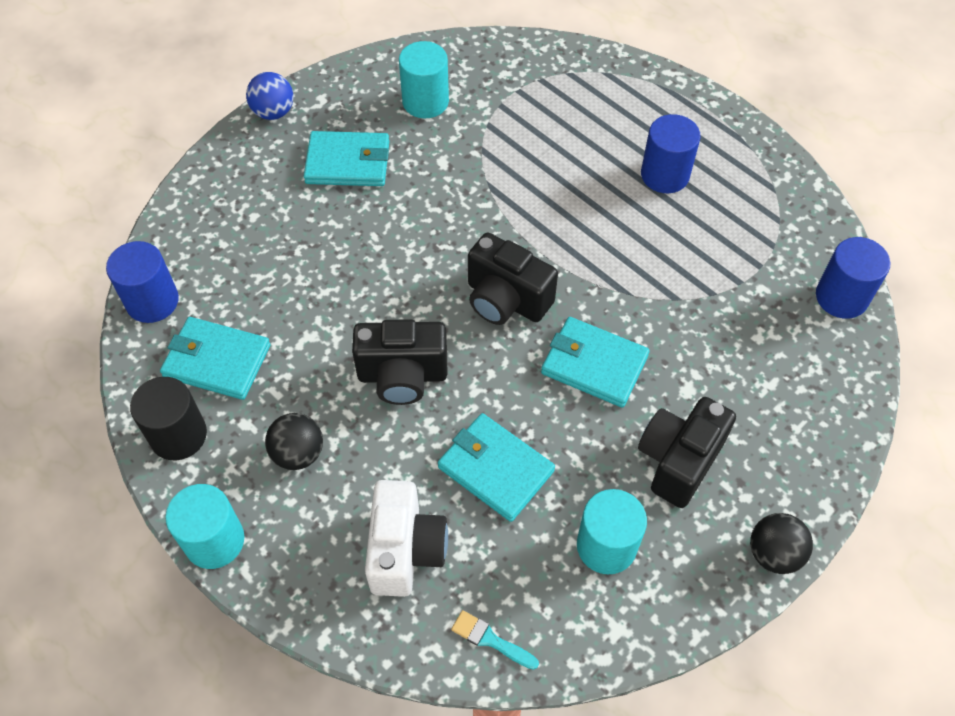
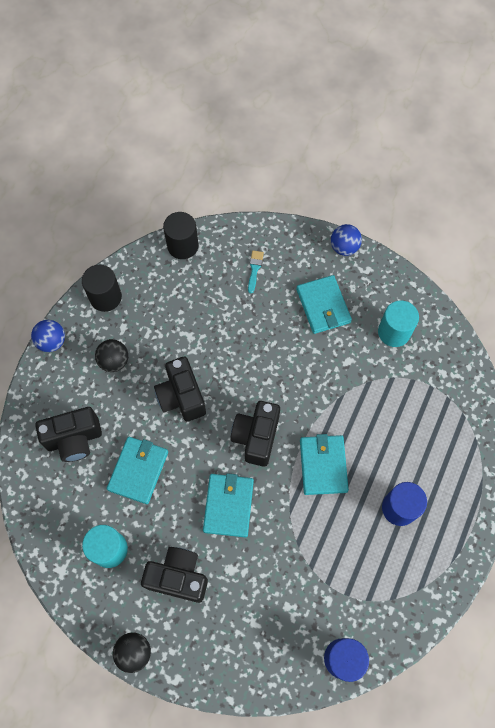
camera: 70 degrees right, 10 degrees up
(152, 301) = (182, 246): blue cylinder -> black cylinder
(214, 541) = (52, 342): turquoise cylinder -> blue ball
(217, 361) = (156, 295): turquoise wallet -> turquoise wallet (323, 465)
(405, 550) = (74, 439): white camera -> black camera
(490, 640) = (37, 502): turquoise brush -> turquoise brush (254, 269)

